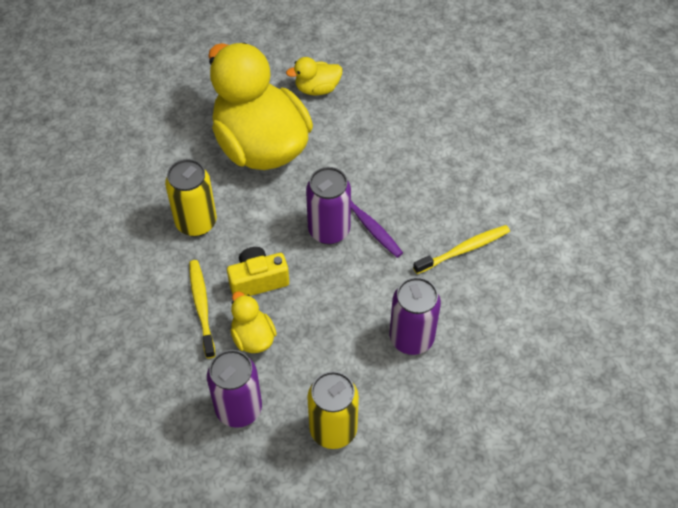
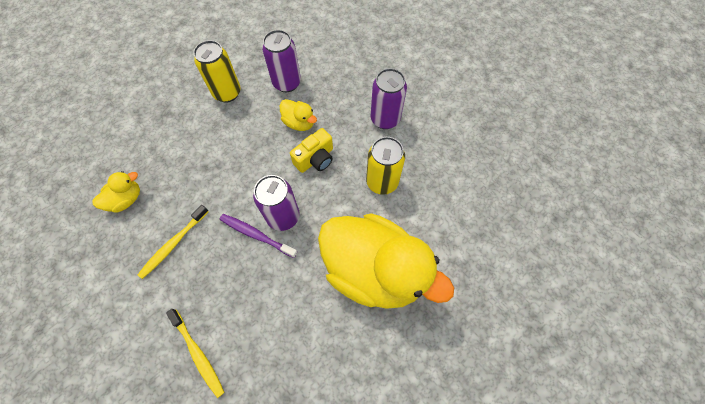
camera: 155 degrees right, 10 degrees up
(202, 307) = (342, 128): yellow toothbrush -> yellow toothbrush (198, 354)
(317, 89) = (358, 360): yellow duck -> yellow duck (126, 199)
(411, 338) = (195, 162): purple can -> purple can (385, 119)

